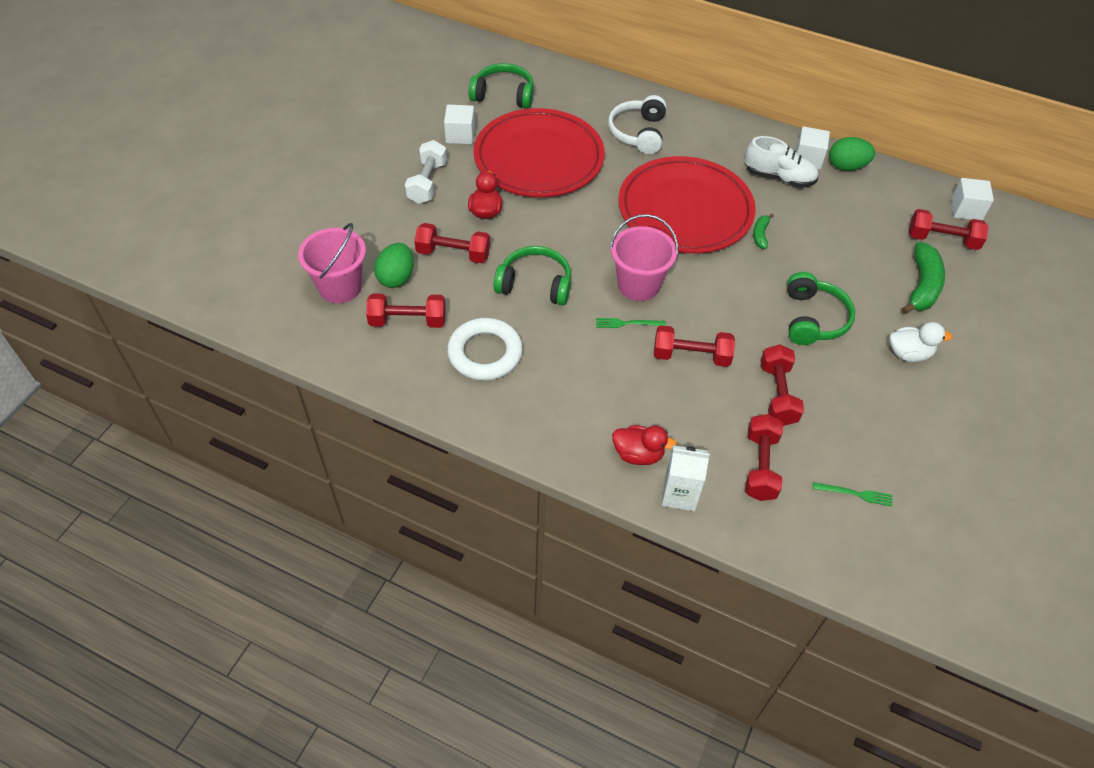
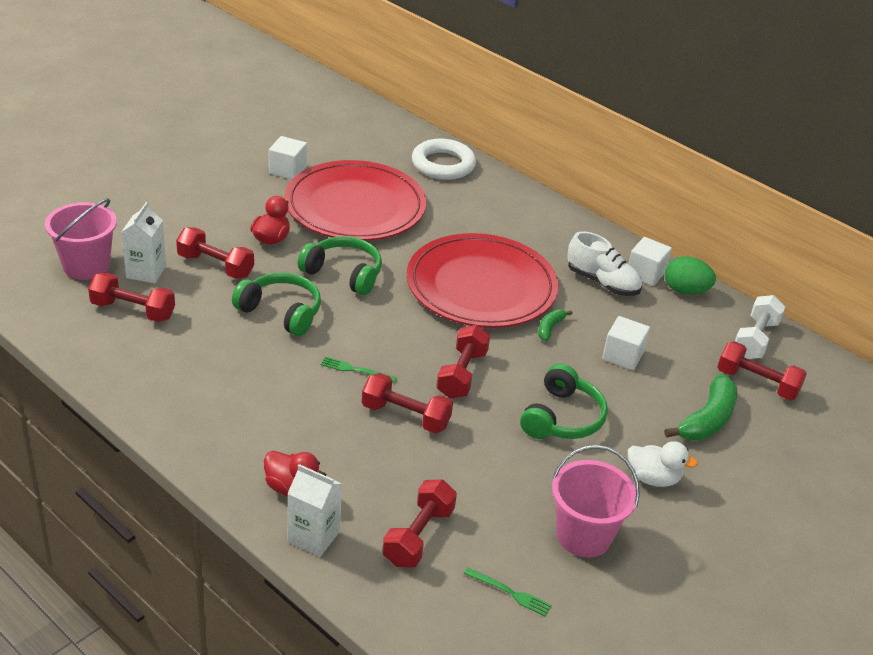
camera: 15 degrees right, 15 degrees down
(396, 277) = (146, 272): green egg -> white carton
(427, 182) = (229, 201): white dumbbell -> white dumbbell (755, 339)
(485, 353) = (191, 357): white ring -> white ring (443, 164)
(503, 95) = (353, 147): green headphones -> green headphones (344, 273)
(638, 133) = (472, 209): white headphones -> none
(638, 285) = (389, 339): pink bucket -> pink bucket (583, 536)
(777, 394) = (479, 476): red dumbbell -> red dumbbell (461, 374)
(966, 210) = (802, 362): white cube -> white cube (623, 356)

